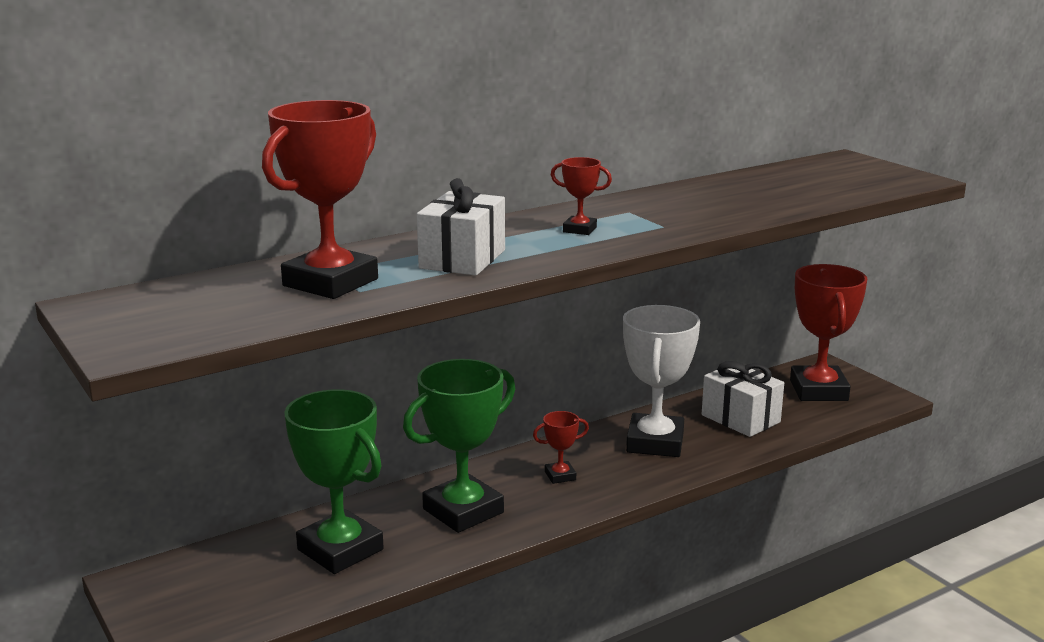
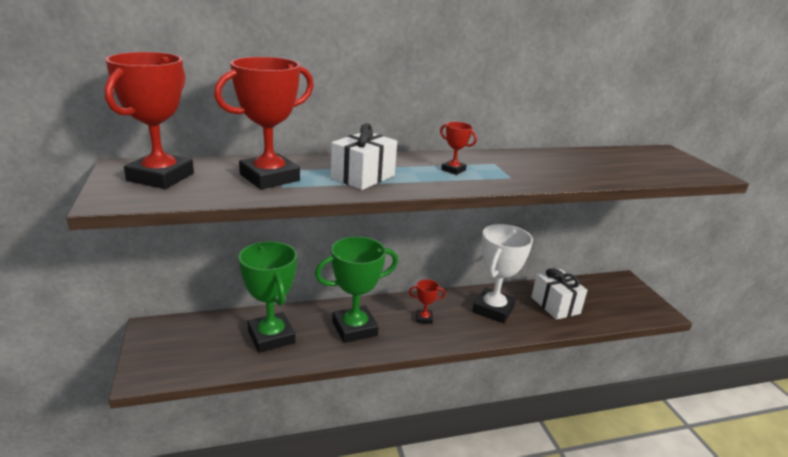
camera: 15 degrees right, 5 degrees up
(818, 390) = (615, 297): red trophy -> red trophy (161, 177)

